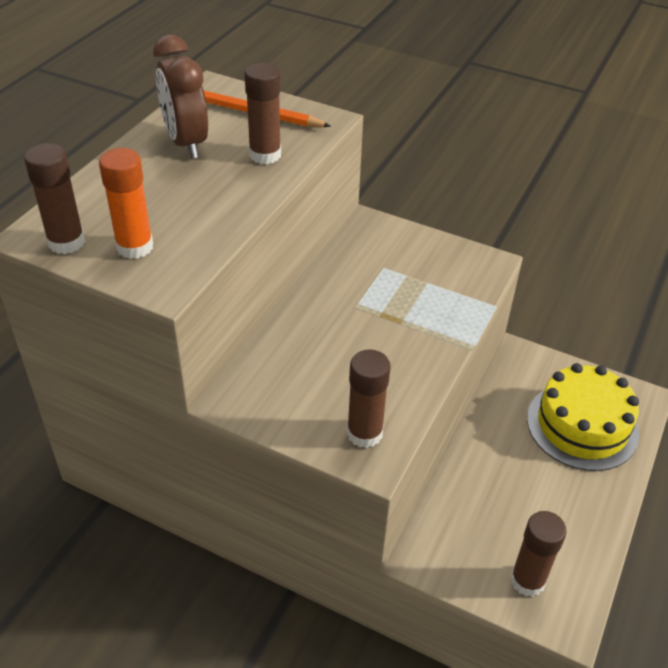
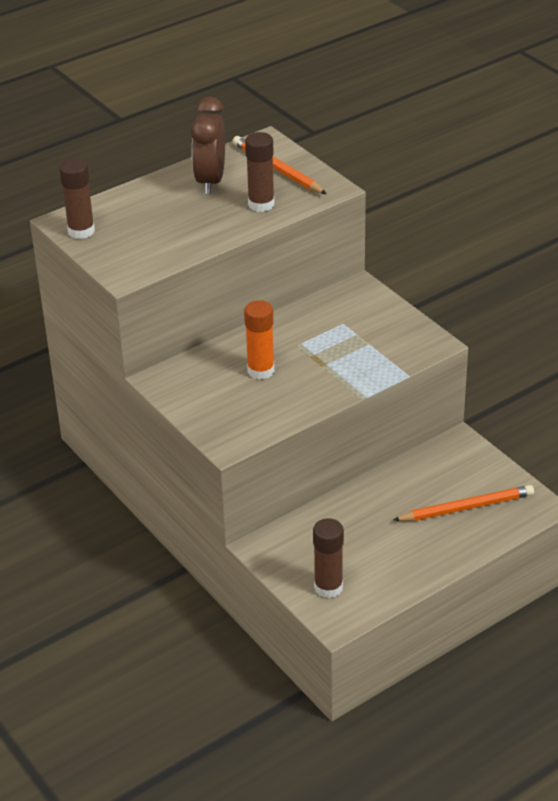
camera: 30 degrees right, 5 degrees down
(135, 247) = (122, 246): orange glue stick -> orange glue stick (261, 371)
(364, 433) = (235, 427): brown glue stick -> none
(582, 426) = (466, 507): yellow cake -> orange pencil

